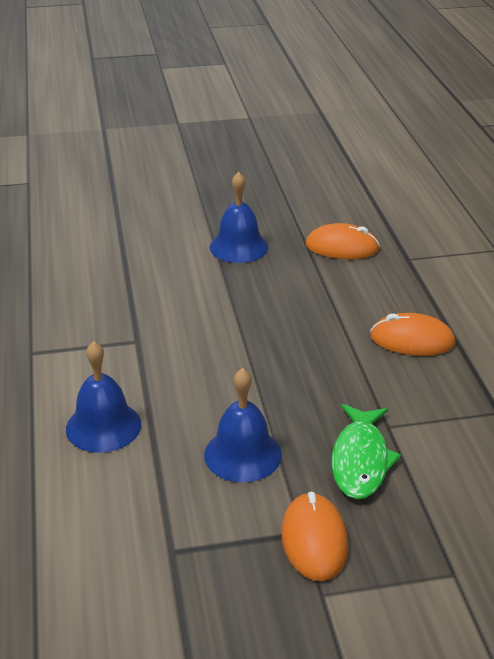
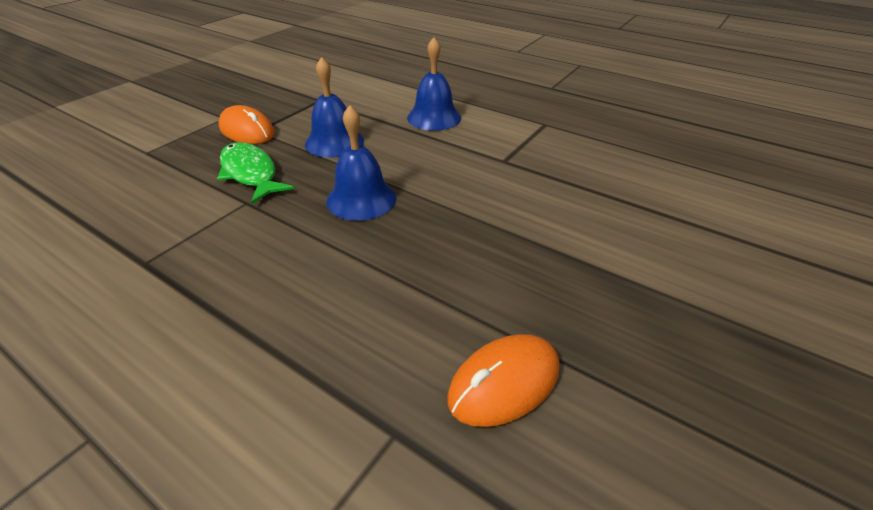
camera: 135 degrees right, 5 degrees up
(239, 247) = (601, 291): blue bell -> blue bell (361, 199)
(412, 340) = (282, 289): orange mouse -> none

